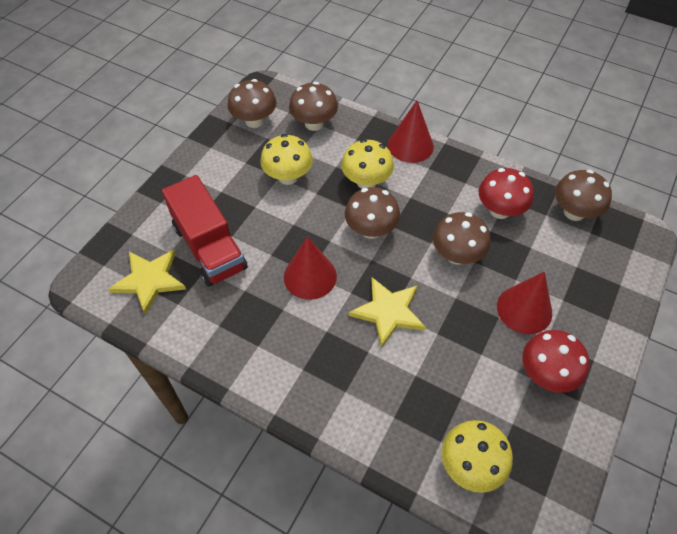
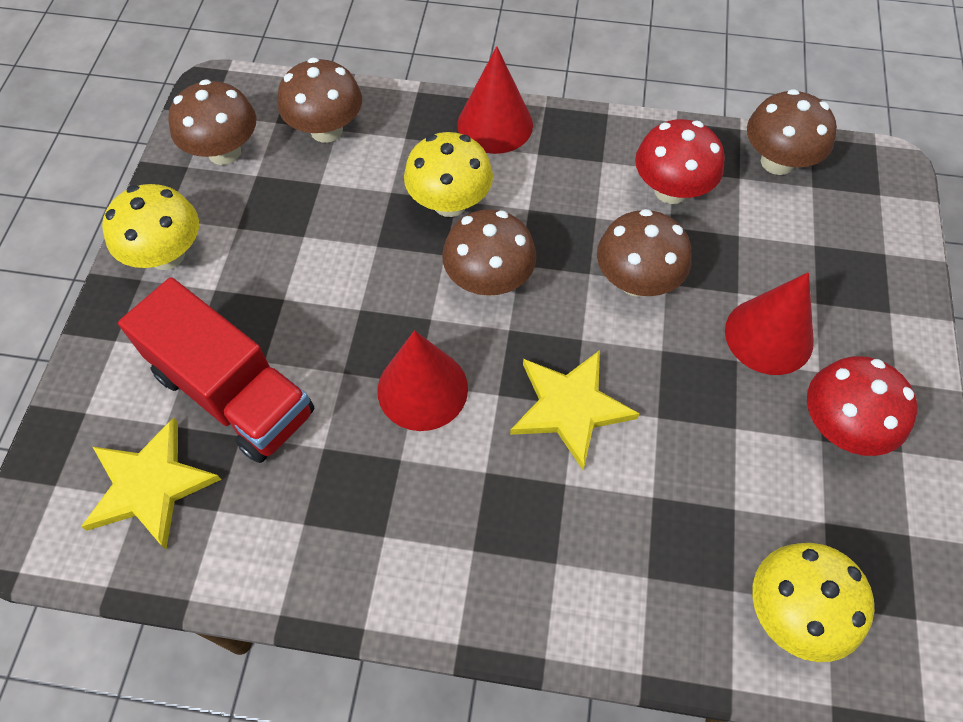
camera: 20 degrees left, 5 degrees up
(288, 177) = (319, 231): yellow mushroom -> yellow mushroom (167, 255)

